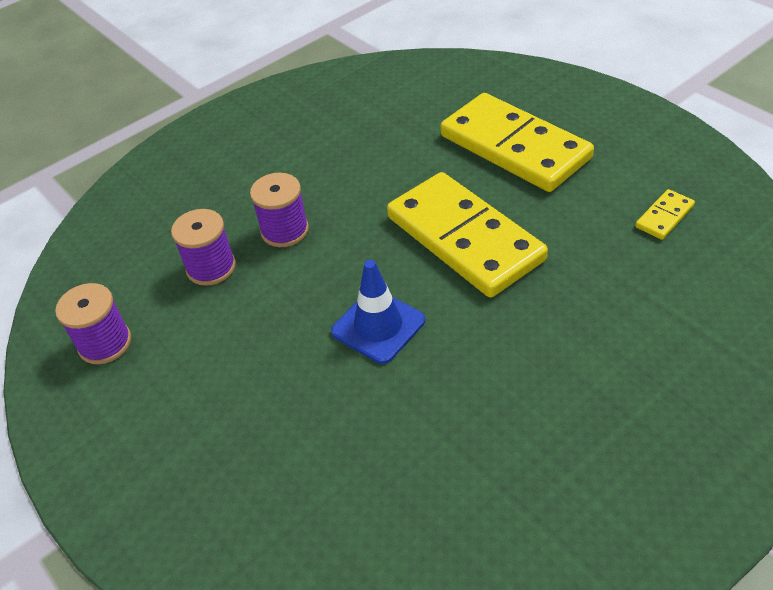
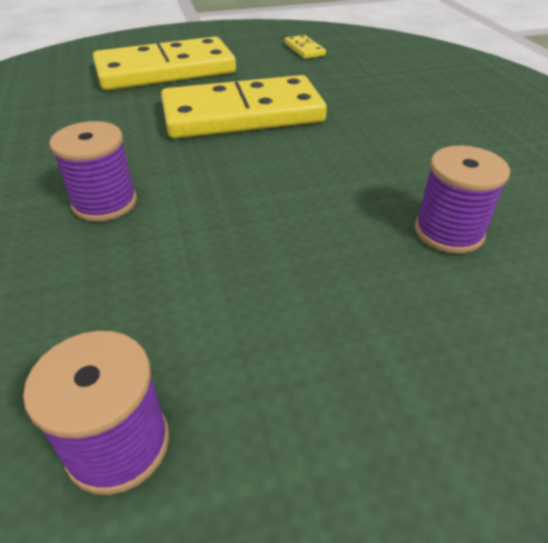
camera: 70 degrees left, 5 degrees down
(211, 267) = (92, 276): purple spool -> purple spool (448, 232)
(378, 326) = (308, 181): blue traffic cone -> none

